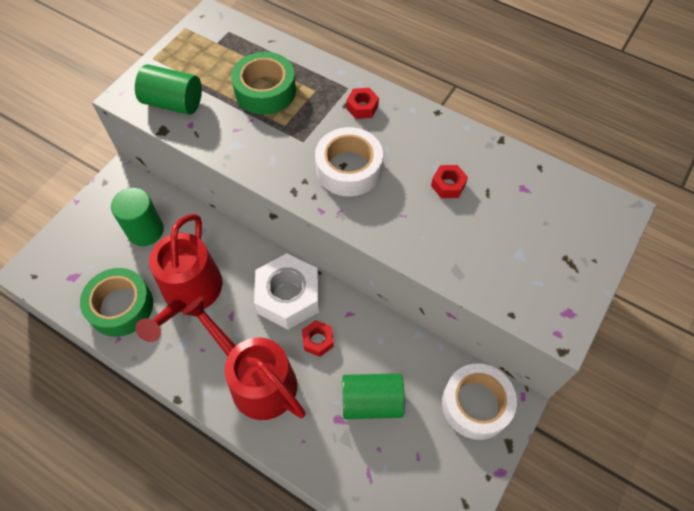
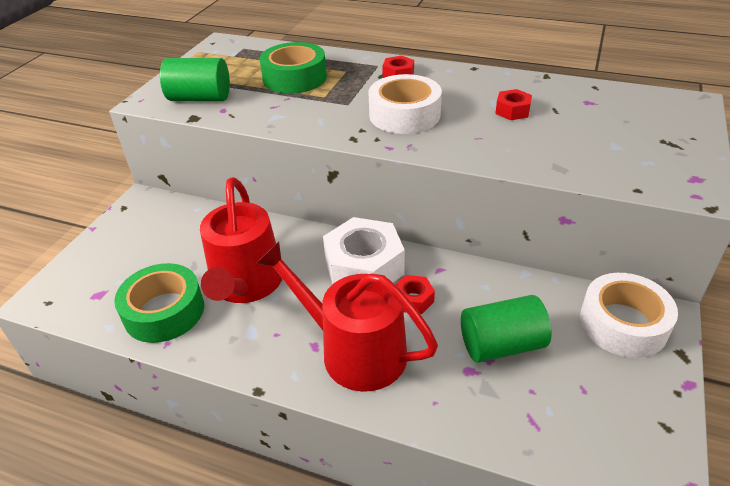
camera: 10 degrees left, 20 degrees down
(145, 230) = (180, 239): green cylinder -> none

